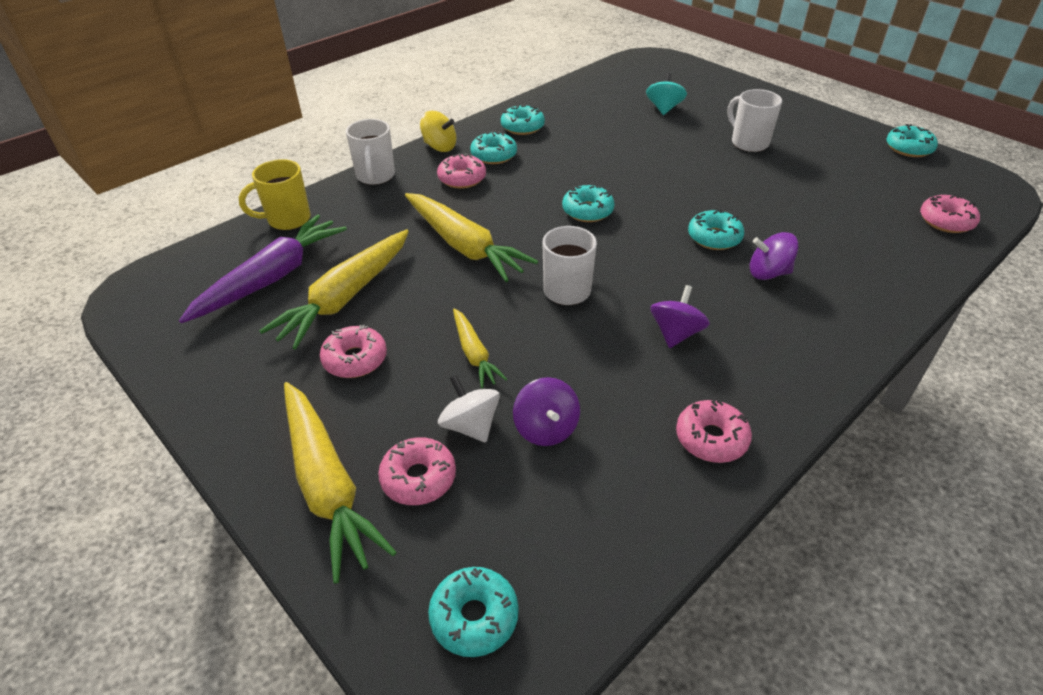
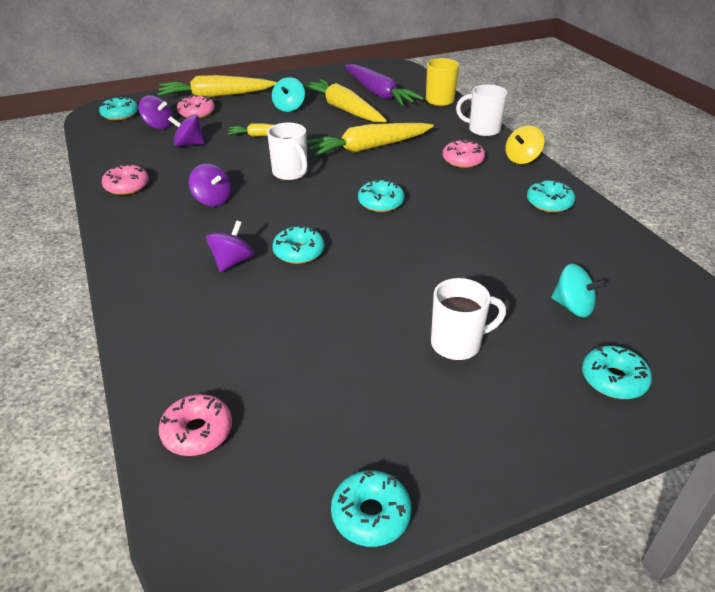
camera: 110 degrees right, 5 degrees down
(355, 359) = (289, 107): pink donut -> turquoise spinning top
(470, 425) = (213, 127): white spinning top -> none
(494, 155) = (496, 179): turquoise donut -> turquoise donut (613, 379)
(497, 511) = (158, 126): none -> purple spinning top

